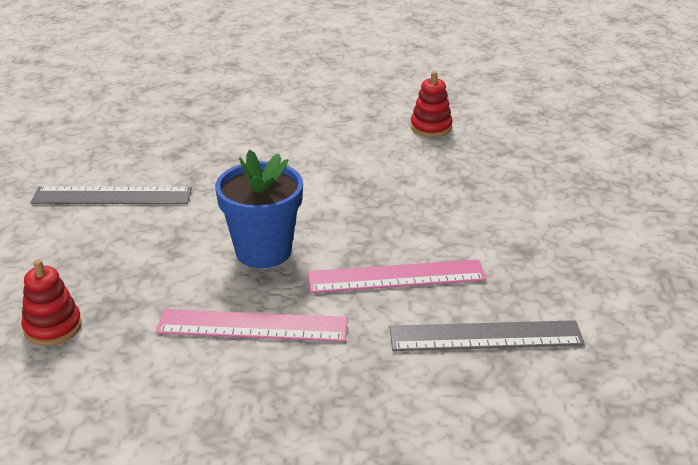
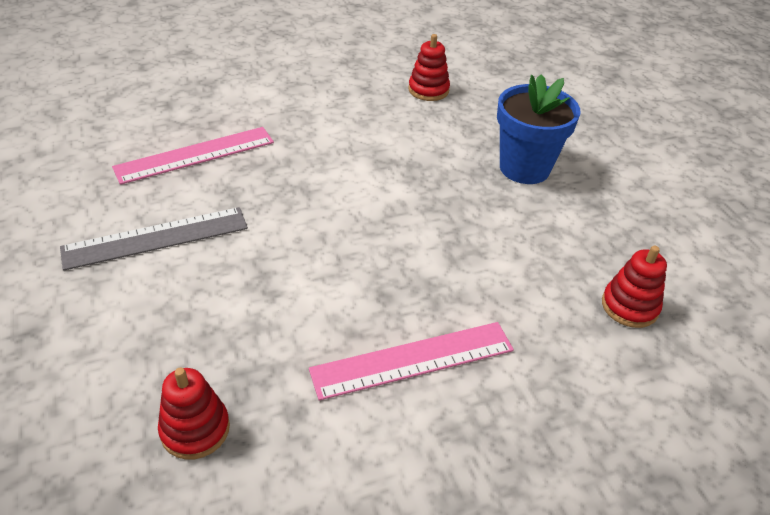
camera: 25 degrees left, 10 degrees up
(263, 251) = (364, 266): blue flower pot -> blue flower pot (524, 168)
(396, 277) = (509, 262): pink ruler -> pink ruler (195, 155)
(485, 336) = (629, 306): grey ruler -> red stacking toy

